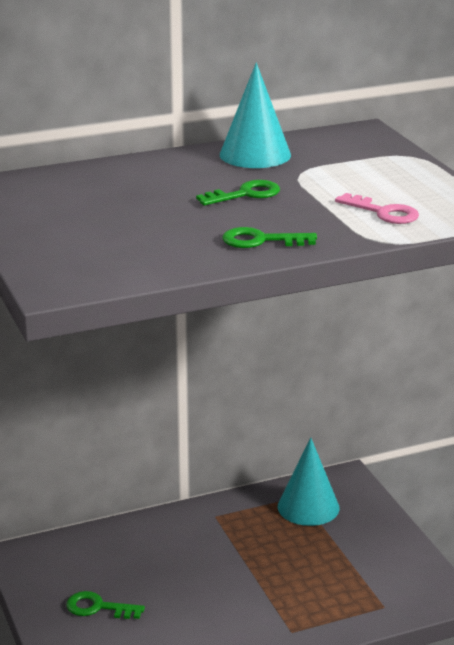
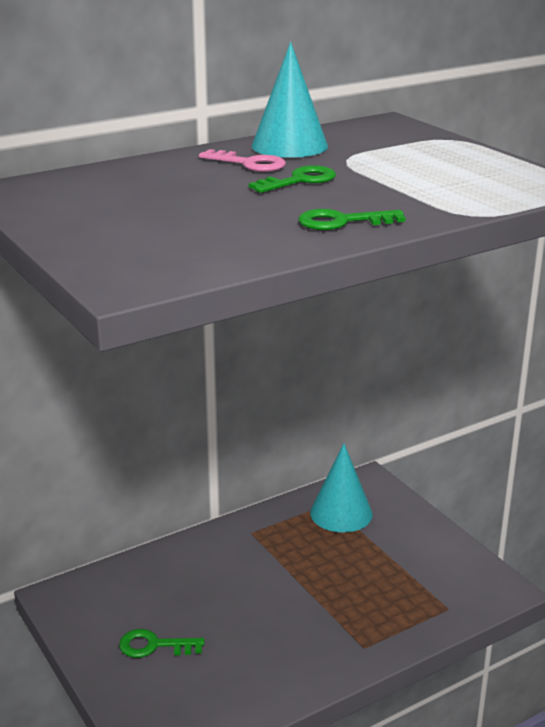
camera: 10 degrees left, 0 degrees up
(383, 212) = (456, 188): pink key -> pink key (249, 163)

